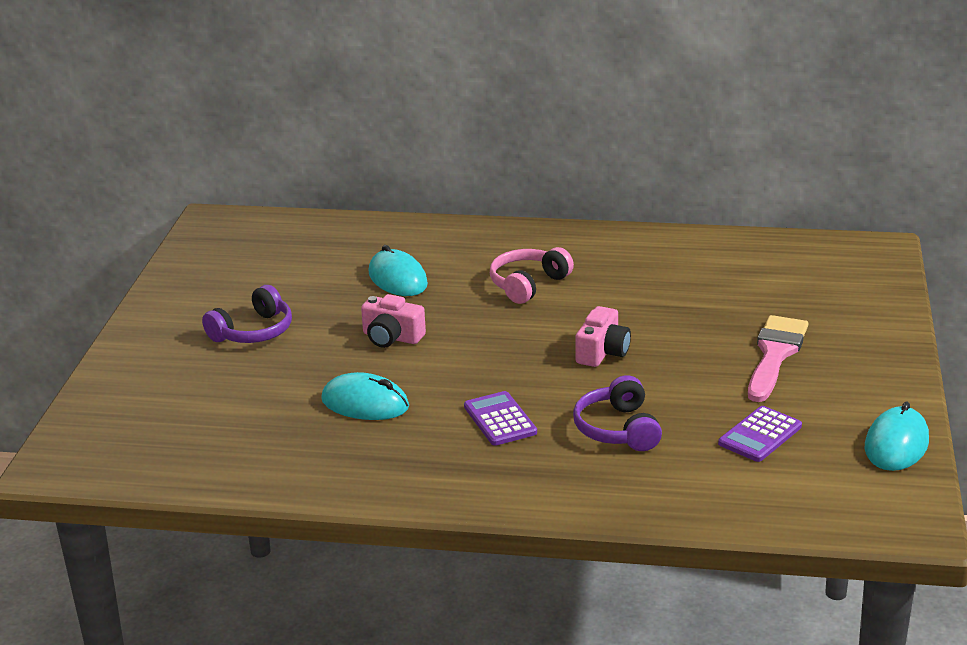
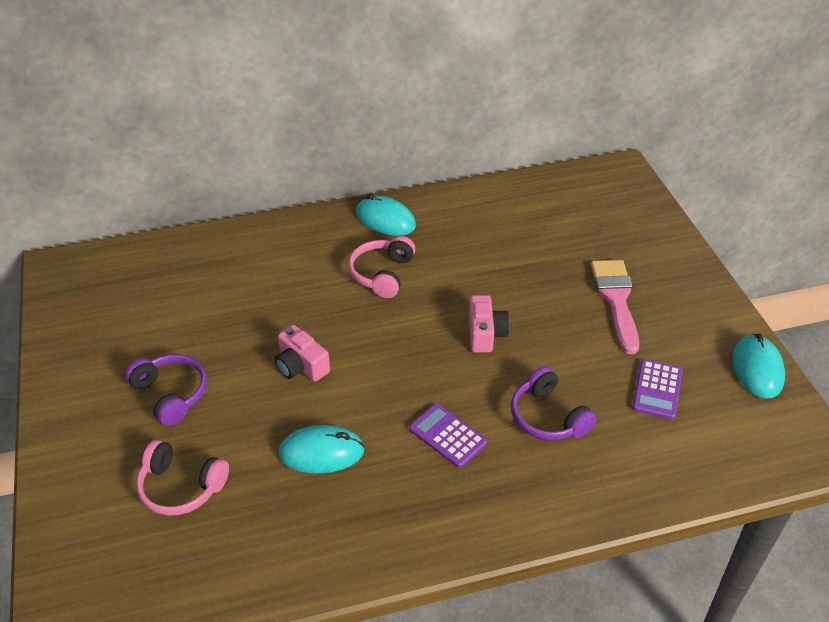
camera: 25 degrees left, 15 degrees up
(217, 398) = (181, 487): none -> pink headphones
(253, 332) = (171, 394): purple headphones -> purple headphones turned 60 degrees counterclockwise
(391, 337) = (301, 366): pink camera -> pink camera turned 45 degrees clockwise
(398, 279) = (268, 295): turquoise mouse -> turquoise mouse (385, 219)

